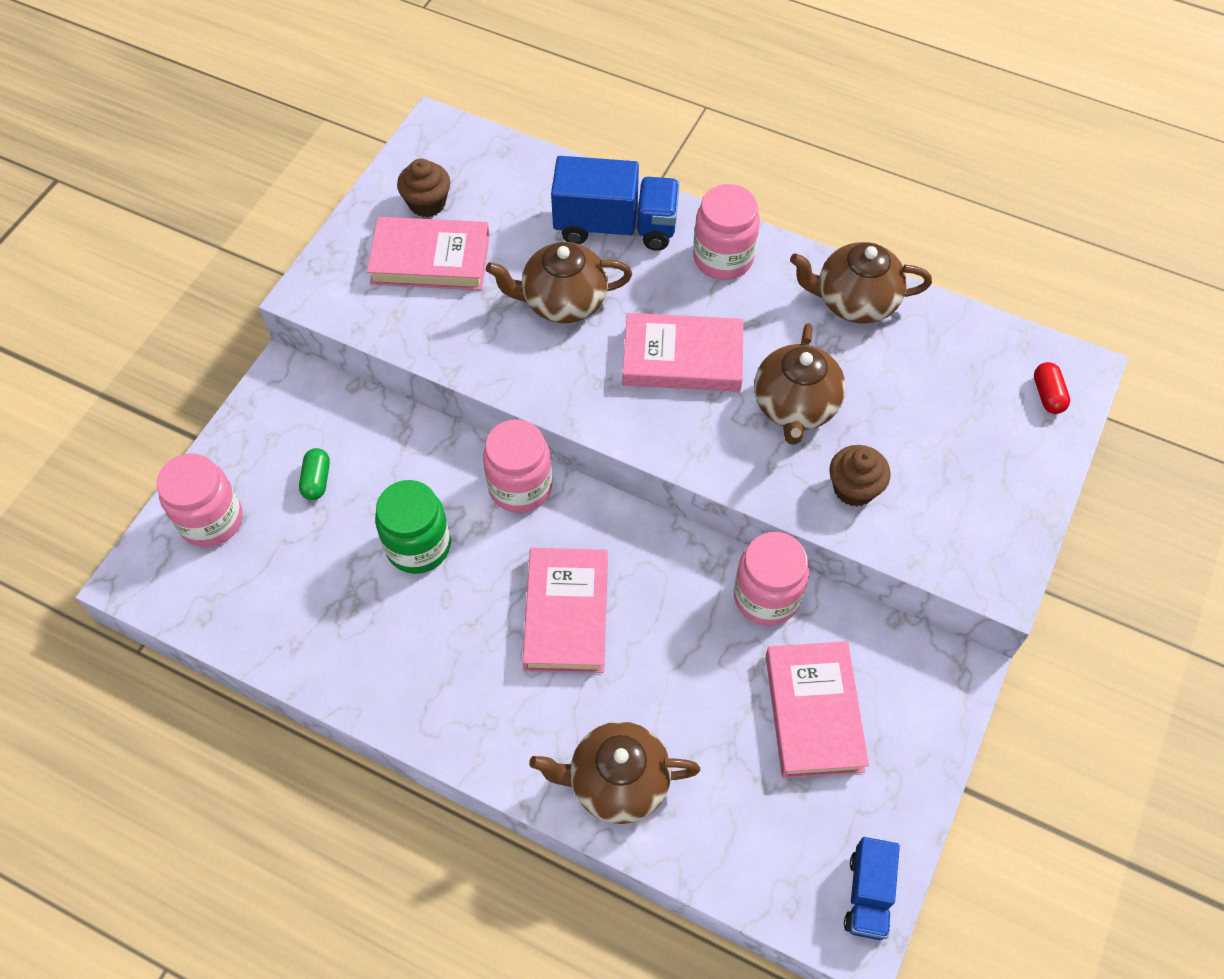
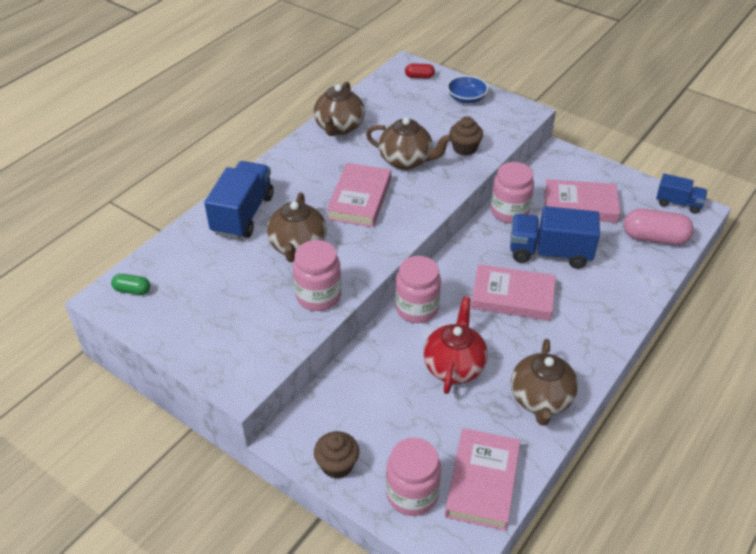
camera: 80 degrees left, 15 degrees down
(317, 480) = (389, 422): green capsule -> green capsule (132, 290)
(418, 546) = (454, 366): green jar -> red teapot
(427, 203) = (179, 309): brown cupcake -> brown cupcake (337, 465)
(430, 259) = (234, 311): pink book -> pink book (482, 482)
(617, 782) = (622, 287): brown teapot -> brown teapot (540, 399)
(678, 665) = (549, 253): none -> blue truck
(723, 258) = (288, 172): pink jar -> pink jar (318, 296)
(755, 843) = (654, 238): none -> pink capsule
(1007, 477) = (466, 98): none -> blue bowl

